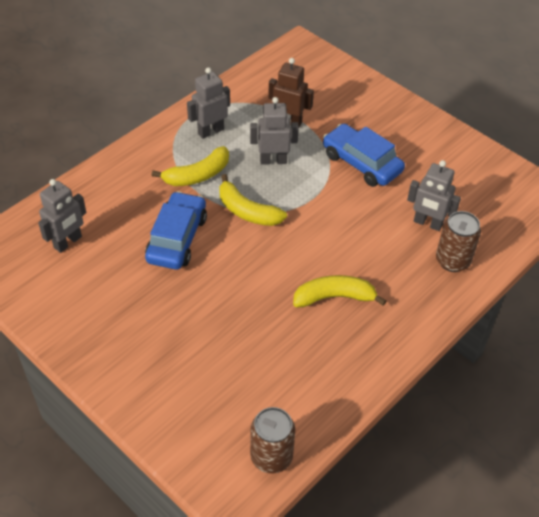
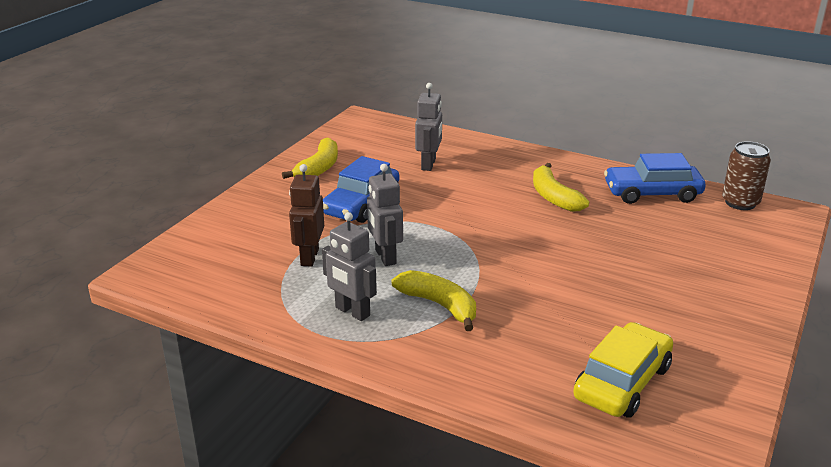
camera: 105 degrees left, 20 degrees down
(68, 242) = (622, 382): grey robot -> yellow car
(177, 238) = (551, 298): blue car -> blue car (652, 193)
(247, 211) = (477, 260): yellow banana -> yellow banana (319, 168)
(452, 261) = (467, 151): brown can -> none

